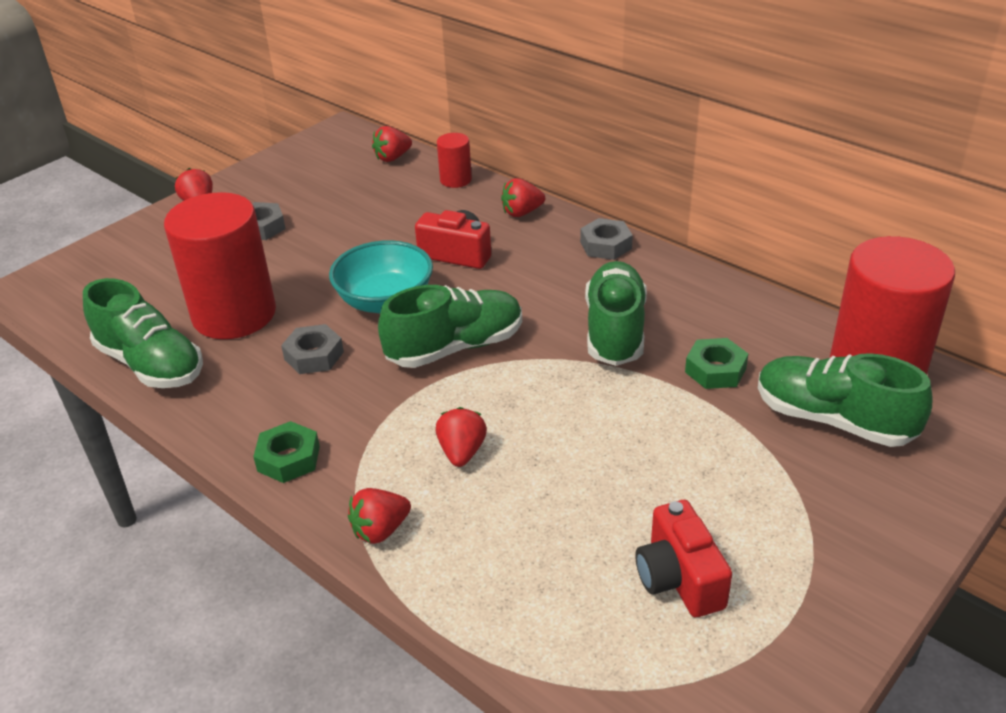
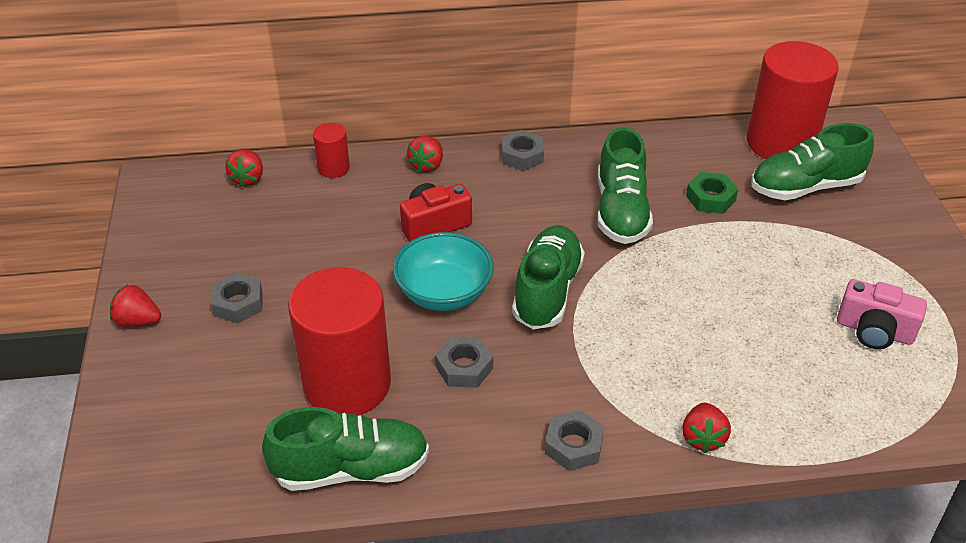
camera: 50 degrees left, 5 degrees up
(288, 458) = (573, 446): green nut -> grey nut
(462, 452) = (665, 353): red strawberry -> none
(615, 331) = (621, 211): green shoe -> green shoe turned 135 degrees counterclockwise
(679, 578) = (874, 331): red camera -> pink camera

